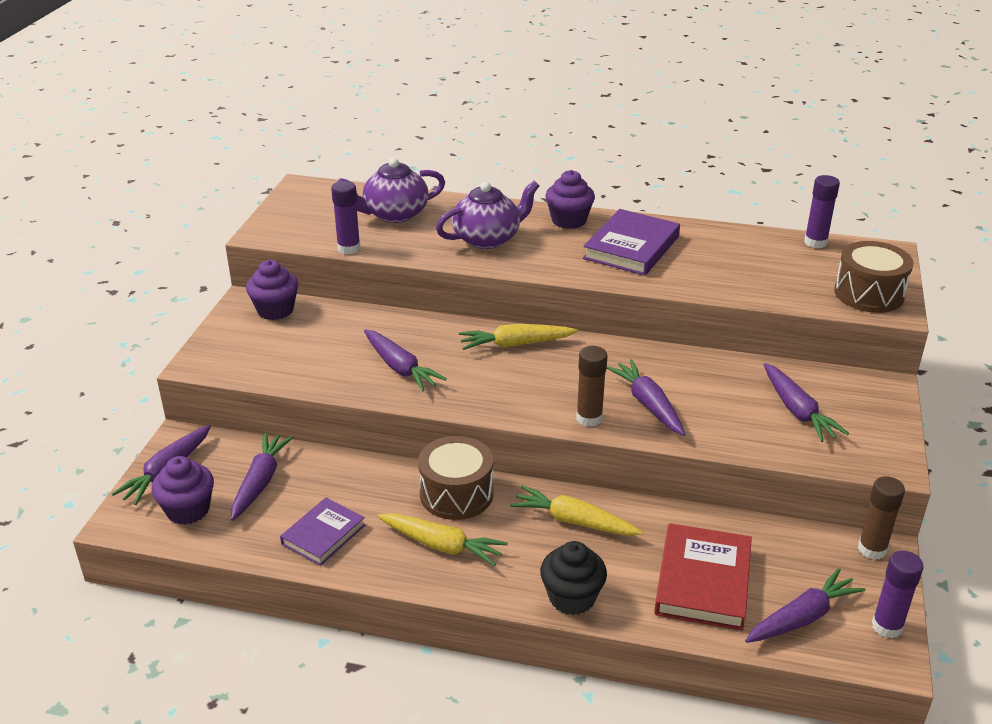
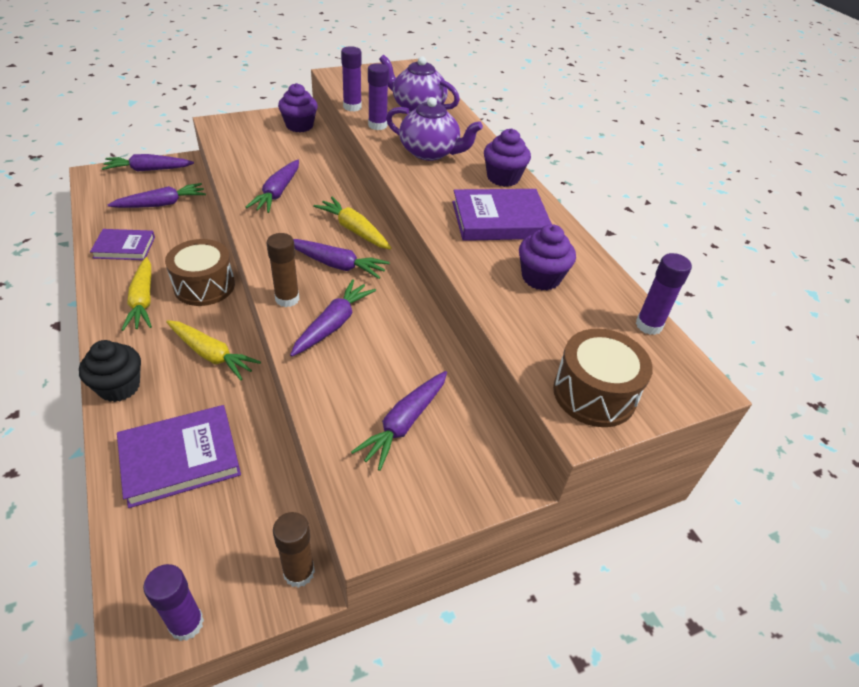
camera: 50 degrees right, 10 degrees up
(188, 510) = (117, 190): purple cupcake -> purple cupcake (541, 278)
(404, 247) = (377, 125): none -> purple glue stick
(574, 521) = (211, 355): yellow carrot -> yellow carrot turned 135 degrees clockwise
(703, 581) = (180, 458): red book -> purple book
(802, 617) = (166, 547): purple carrot -> purple carrot (336, 265)

